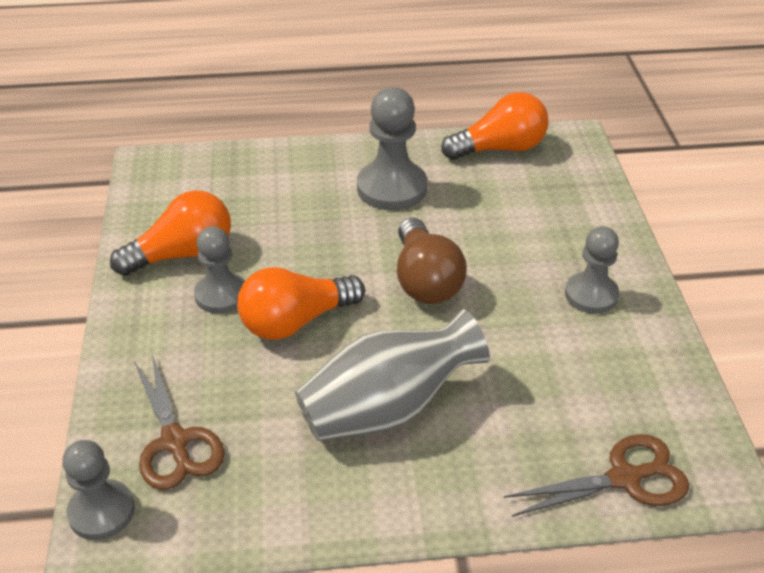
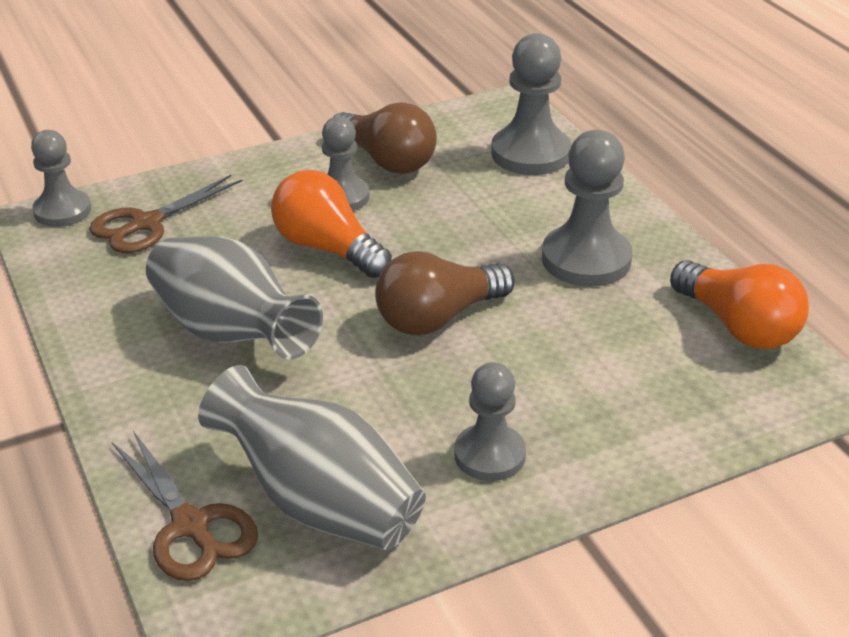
camera: 70 degrees right, 5 degrees down
(182, 254) = (386, 160): orange light bulb -> brown light bulb
(233, 174) = (530, 154): none -> grey pawn
(616, 395) = (319, 502): none -> grey vase

